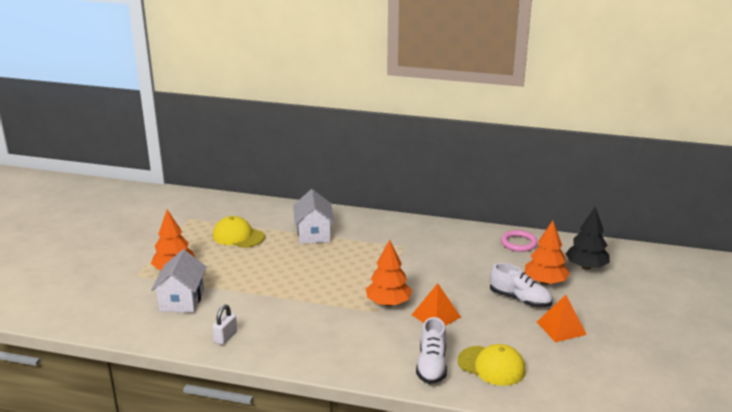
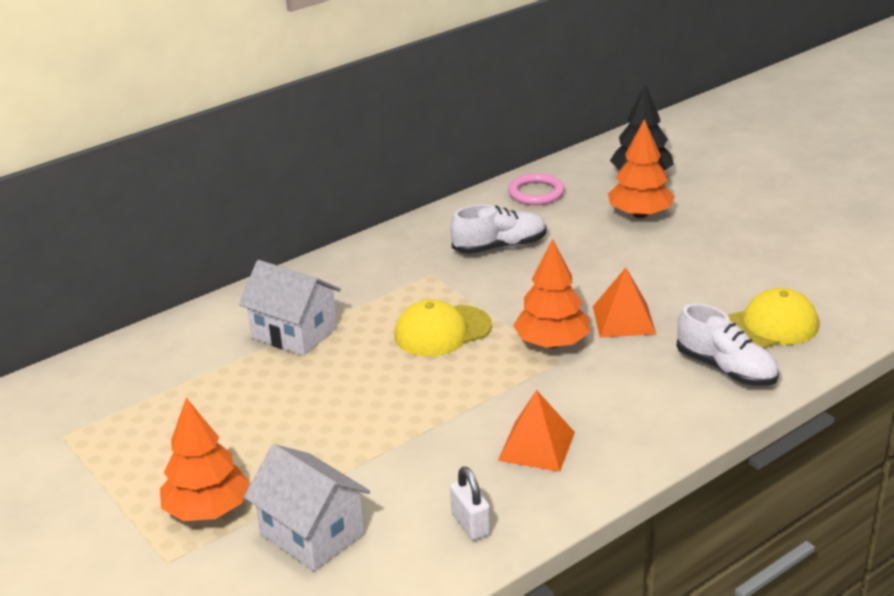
camera: 50 degrees left, 5 degrees up
(238, 236) = (198, 405): yellow cap -> yellow cap (442, 331)
(520, 299) = (657, 247): white shoe -> white shoe (499, 247)
(561, 328) = (743, 247): orange pyramid -> orange pyramid (537, 446)

